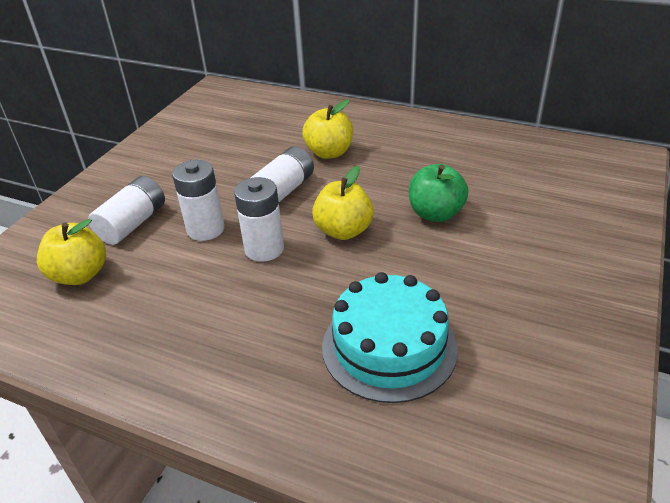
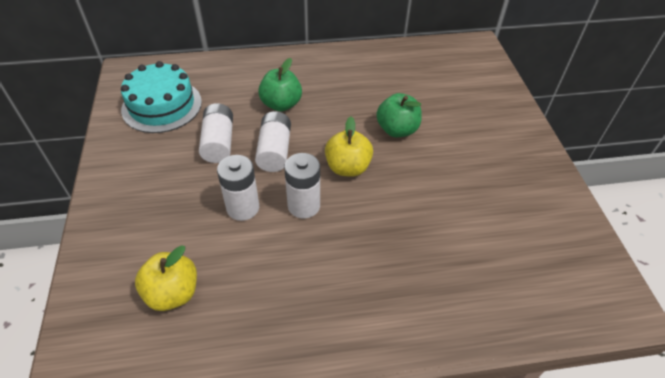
camera: 35 degrees left, 10 degrees up
(133, 223) = (175, 228): white battery -> white battery (218, 142)
(329, 153) = (281, 104): yellow apple -> green apple
(389, 347) = (448, 242): turquoise cake -> turquoise cake (162, 105)

